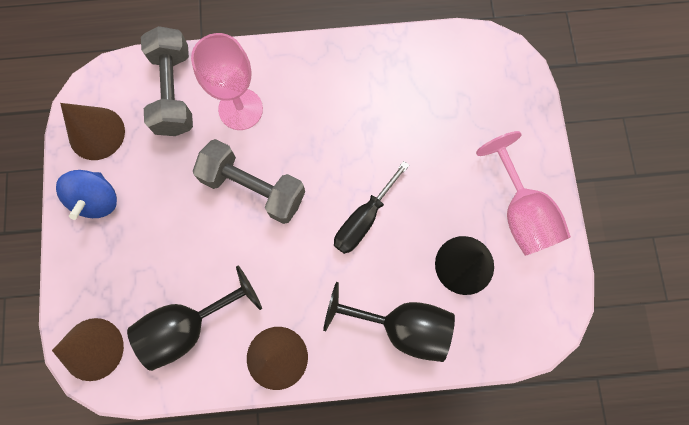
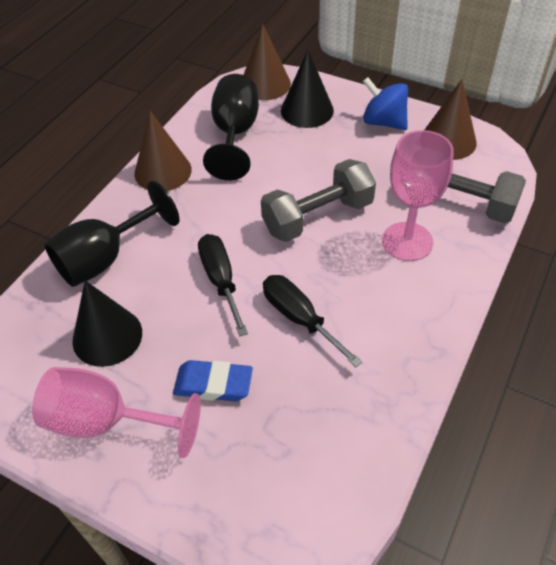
camera: 125 degrees right, 25 degrees down
(115, 280) = (307, 110): none -> black cone
(360, 143) = (299, 318): none -> black screwdriver
(448, 165) = (213, 384): none -> blue eraser

